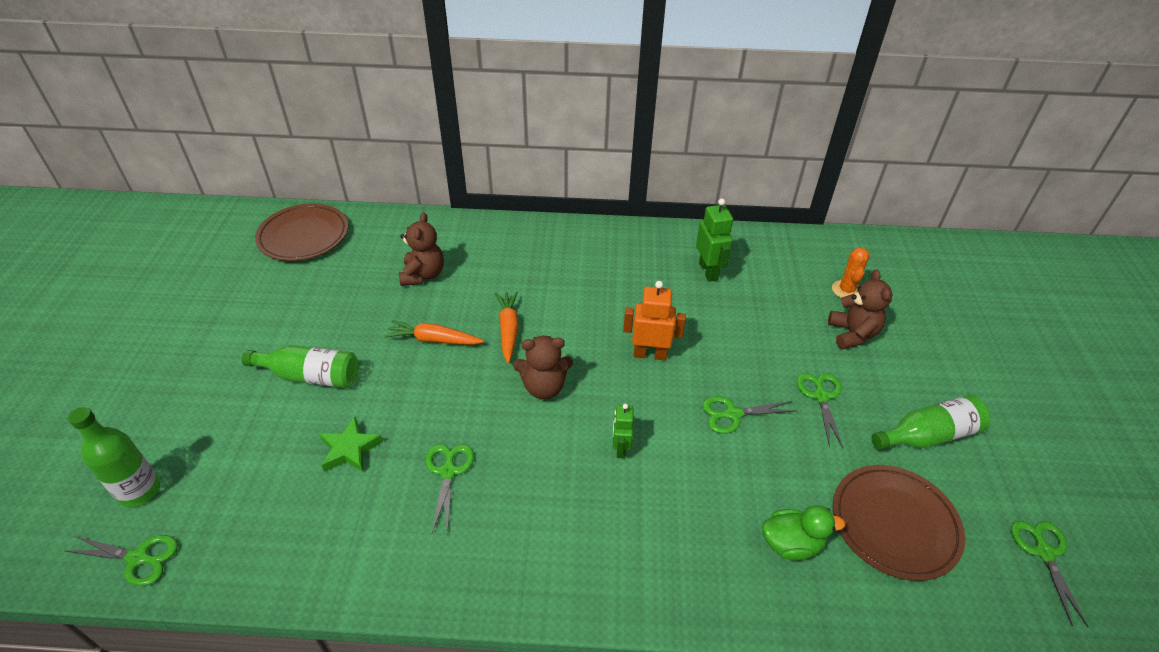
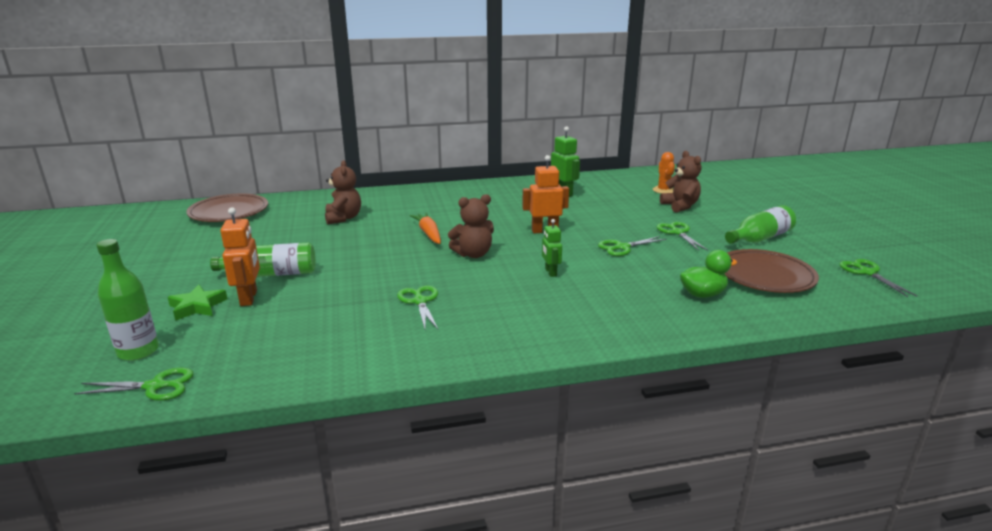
camera: 15 degrees left, 20 degrees down
(272, 418) = (249, 298): none -> orange robot
(350, 449) = (328, 303): green star -> green star (197, 306)
(434, 340) = (370, 245): orange carrot -> none

